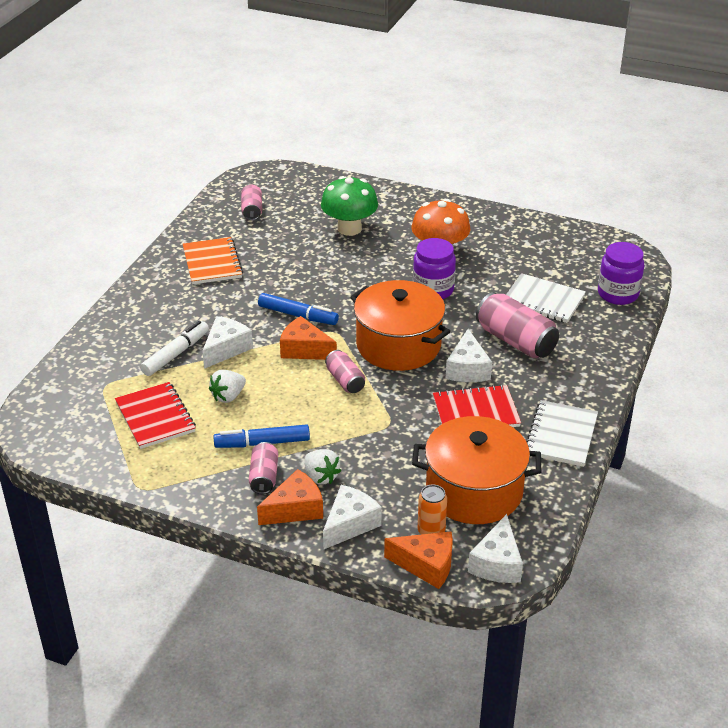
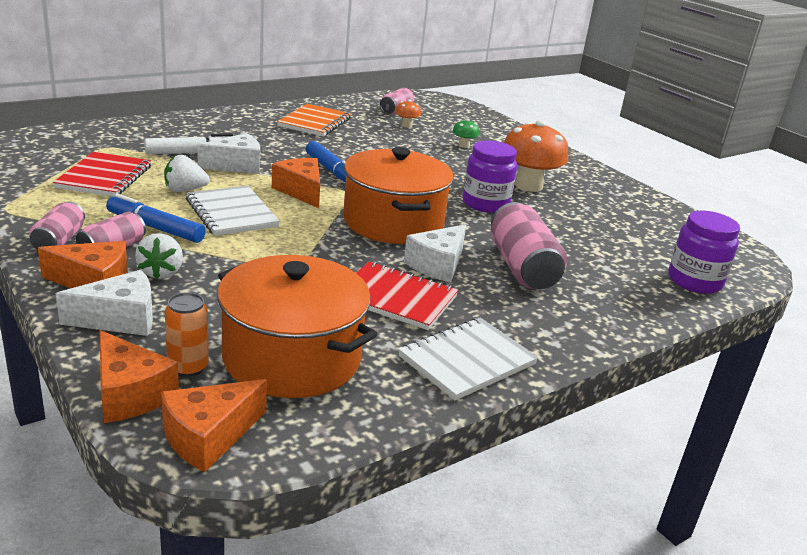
camera: 30 degrees right, 10 degrees down
(282, 226) = (406, 125): none -> orange mushroom
(345, 381) = (302, 223): pink can -> pink can (59, 241)
(349, 228) = (464, 145): green mushroom -> green mushroom, size x0.45
(497, 563) = (208, 437): white cheese -> orange cheese
(543, 300) = (596, 253): white notebook -> white notebook (231, 213)

